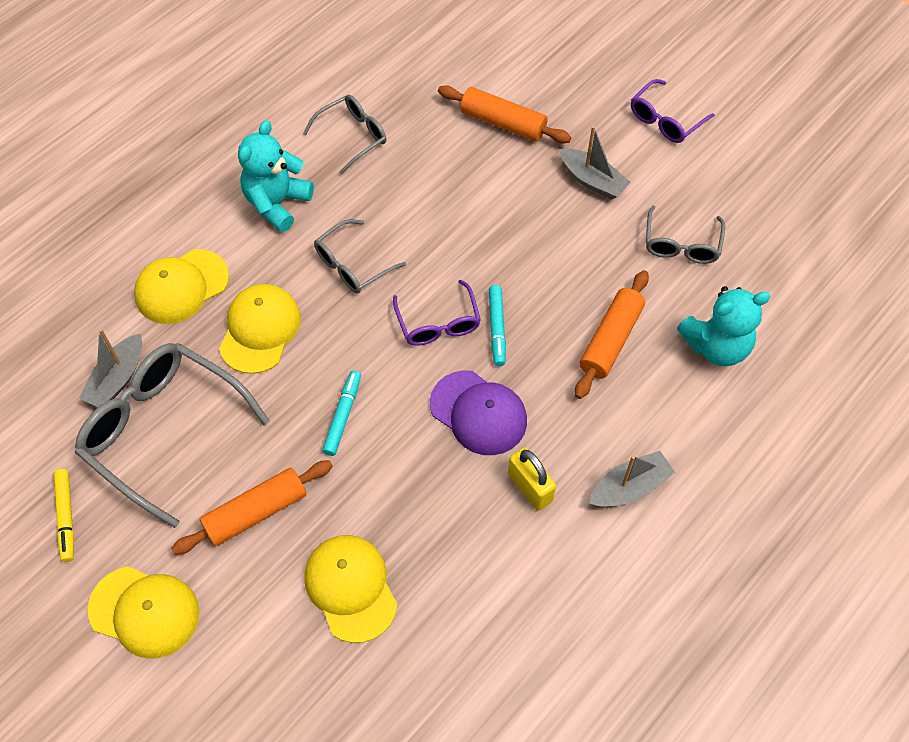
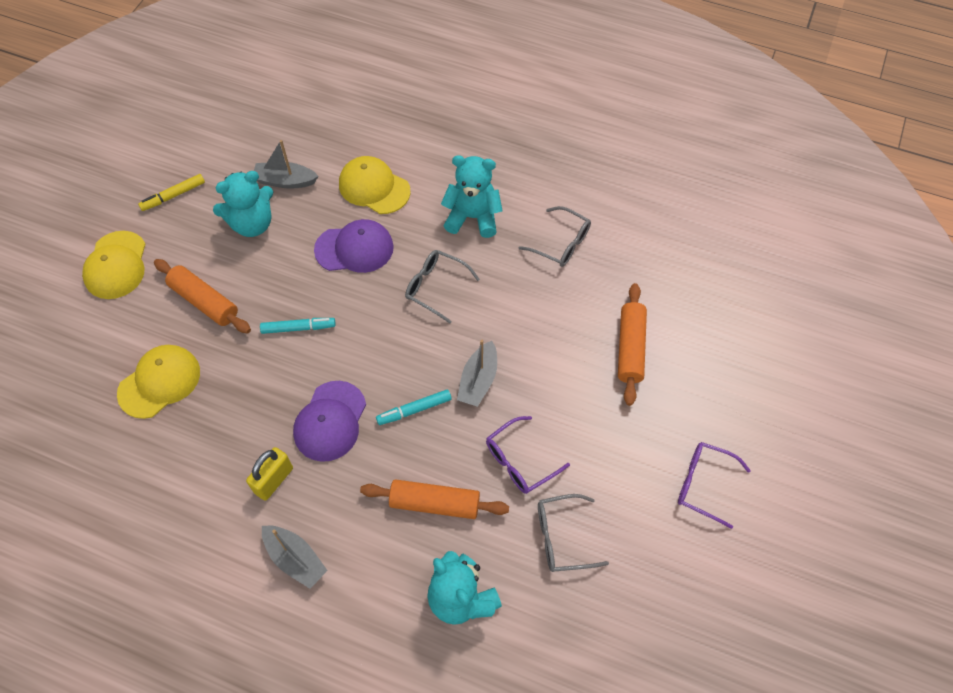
camera: 70 degrees right, 0 degrees up
(164, 432) = (252, 224): grey glasses -> turquoise teddy bear
(260, 330) = (354, 248): yellow cap -> purple cap
(438, 323) = (404, 365): purple glasses -> purple glasses (520, 461)
(592, 180) = (600, 440): grey boat -> grey boat (478, 380)

